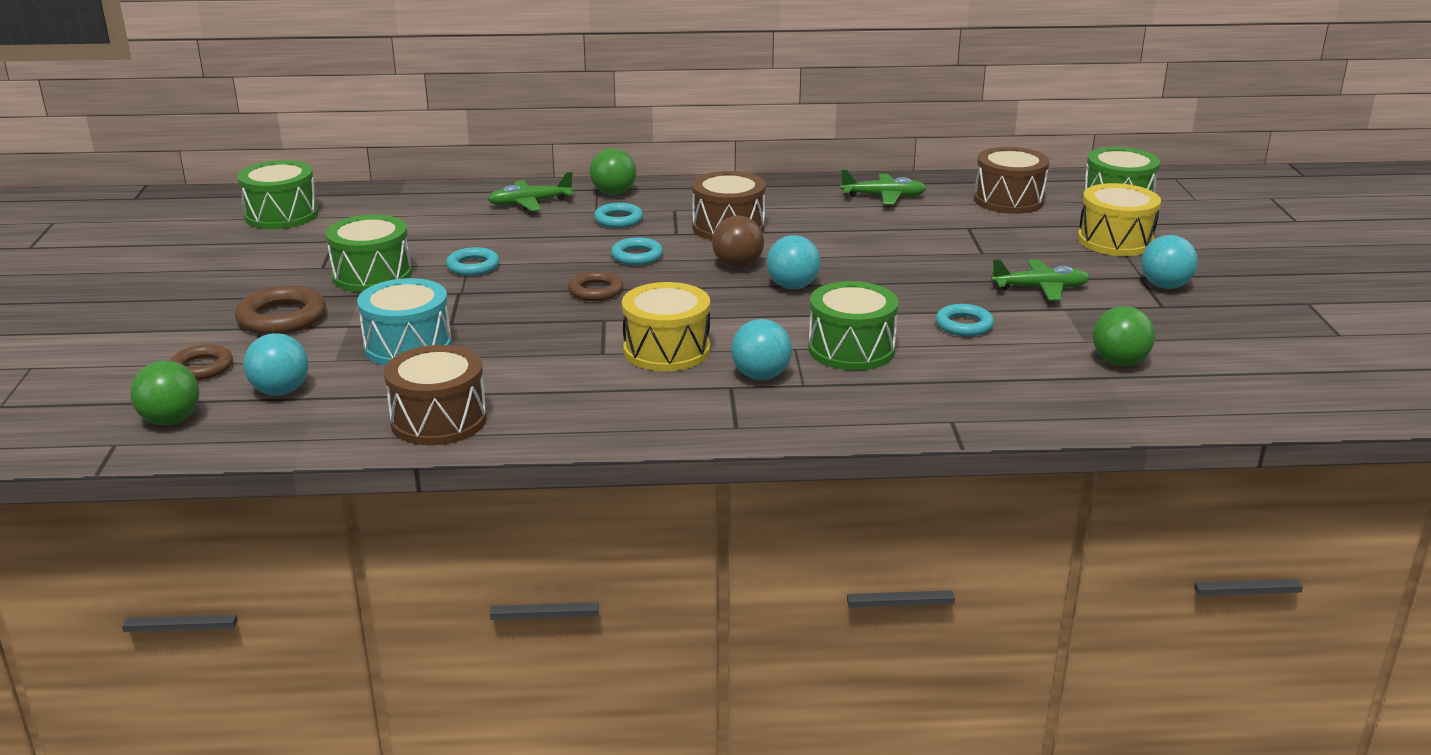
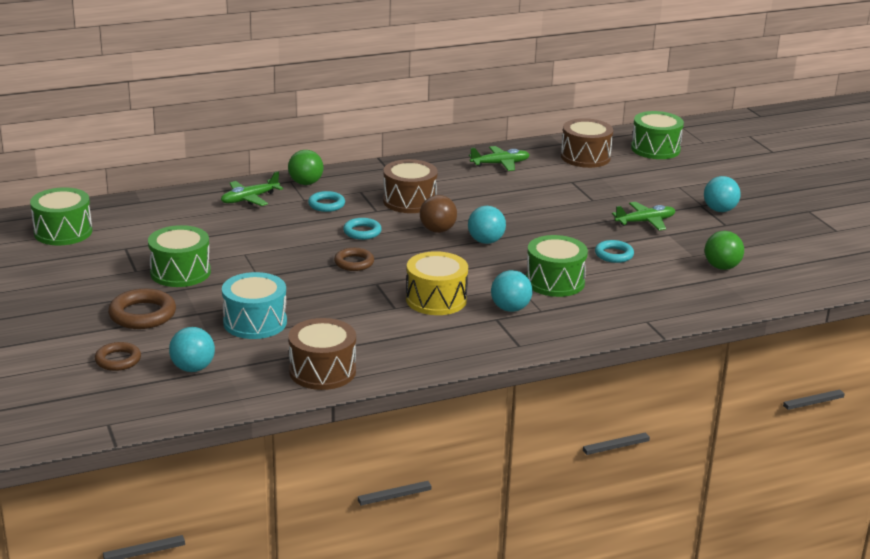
camera: 20 degrees left, 0 degrees up
(171, 420) = (133, 401): green ball -> none
(473, 266) = (250, 255): turquoise ring -> none
(1115, 241) = (671, 180): yellow drum -> none

